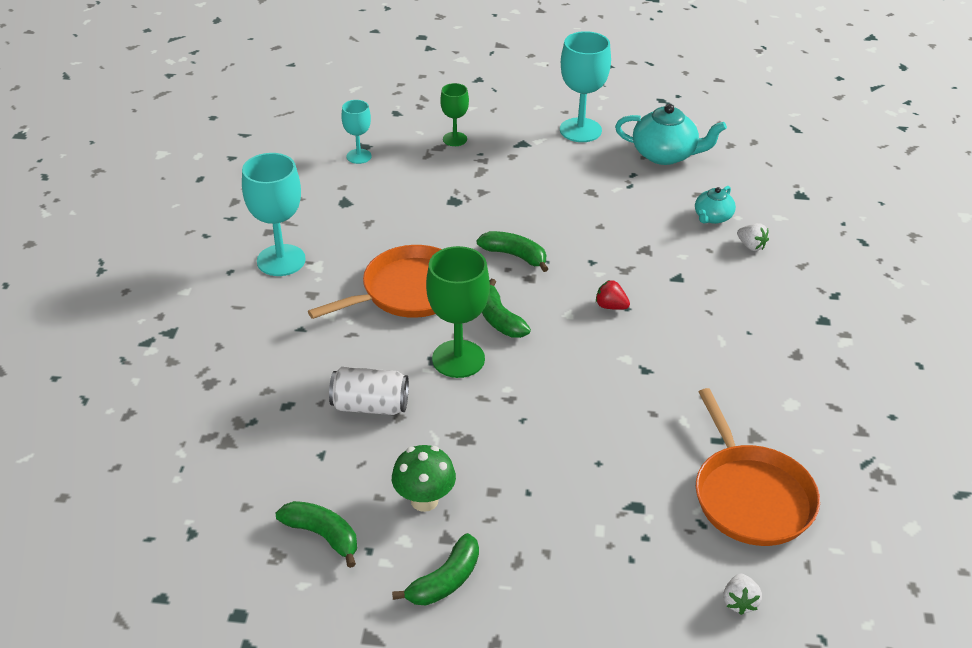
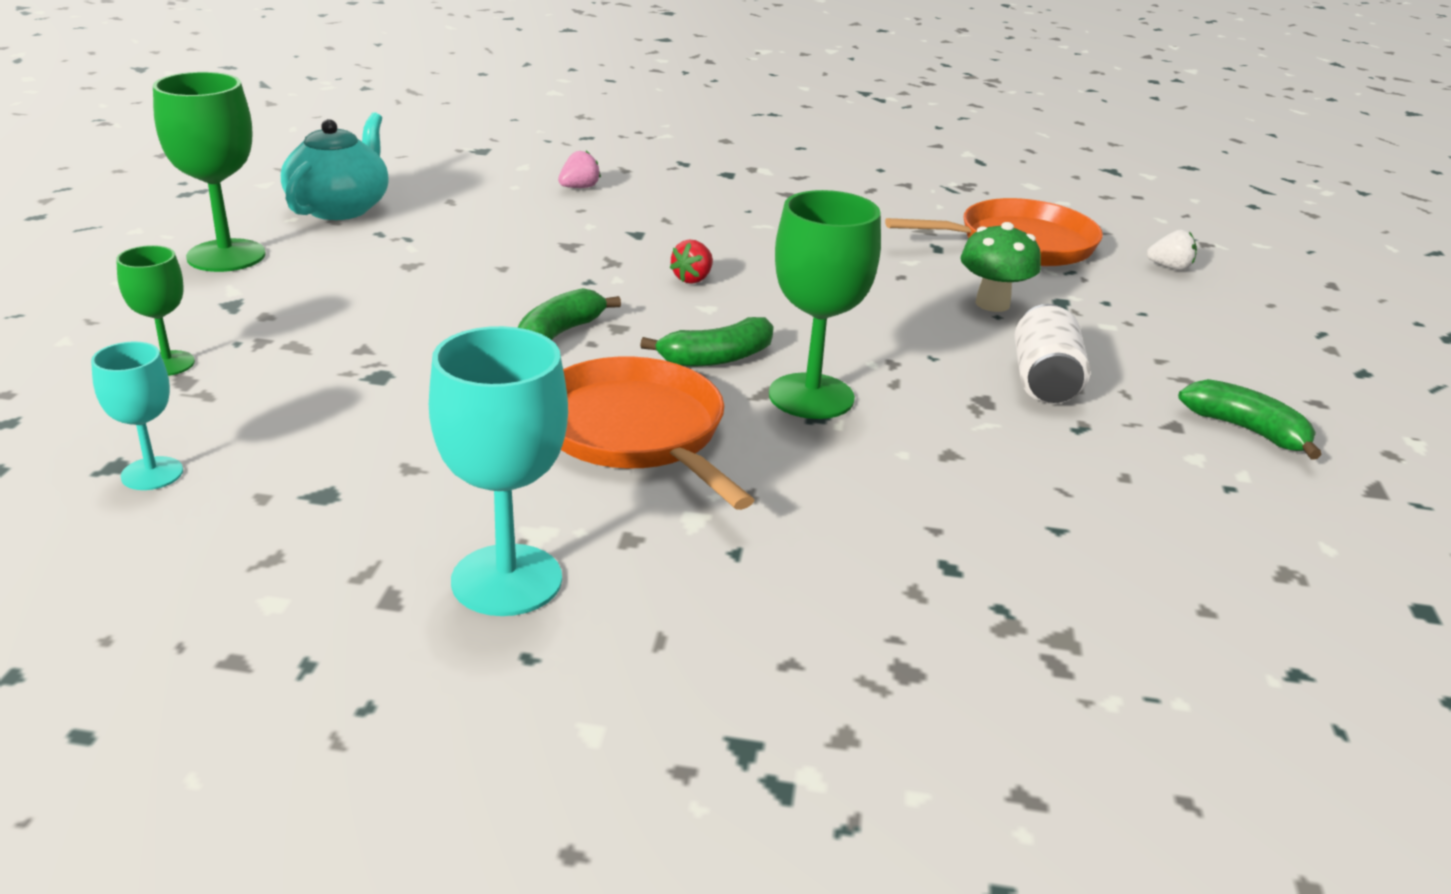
camera: 90 degrees left, 10 degrees down
(322, 535) = (1225, 529): green banana -> none
(370, 406) = (932, 479): white can -> white can (1044, 381)
(424, 500) = (1115, 439): green mushroom -> green mushroom (992, 304)
(580, 130) = (226, 256): turquoise goblet -> green goblet
(712, 217) = (509, 199): turquoise teapot -> none
(751, 246) = (579, 187): white strawberry -> pink strawberry

